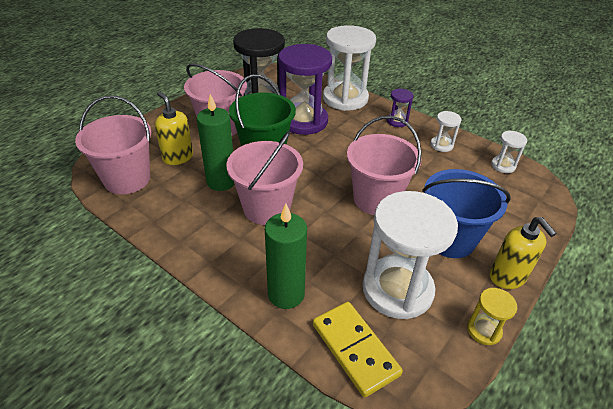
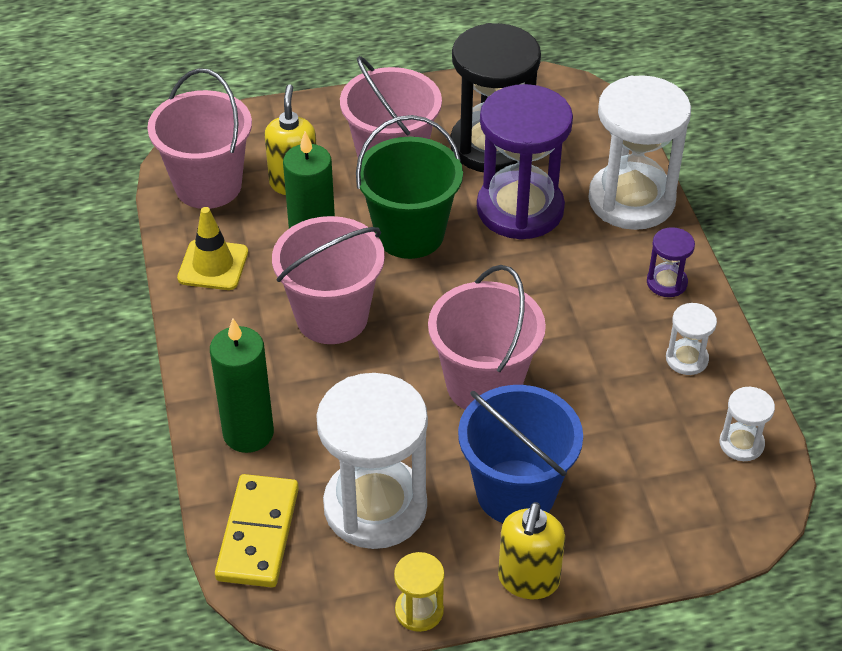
camera: 40 degrees right, 5 degrees up
(170, 216) = (213, 265): none -> yellow traffic cone

